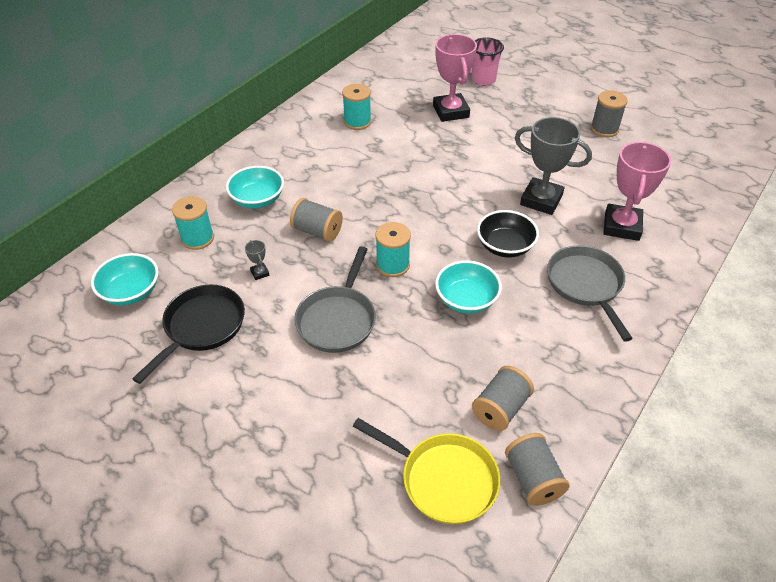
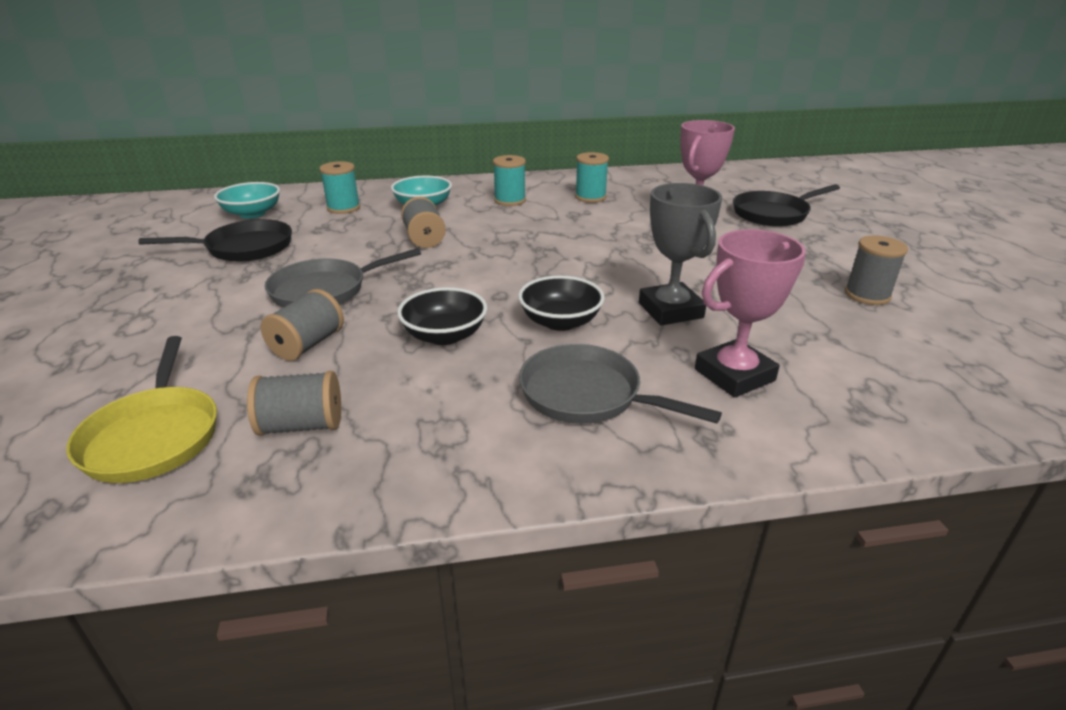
camera: 45 degrees right, 15 degrees down
(260, 273) = (338, 241): grey trophy -> none
(392, 265) = (435, 283): turquoise spool -> turquoise spool (510, 200)
(466, 299) = (444, 335): turquoise bowl -> black bowl
(483, 80) = (773, 214): pink cup -> black pan
(533, 479) = (204, 499): grey spool -> grey spool (307, 345)
(586, 285) = (587, 395): grey pan -> grey pan turned 90 degrees counterclockwise

